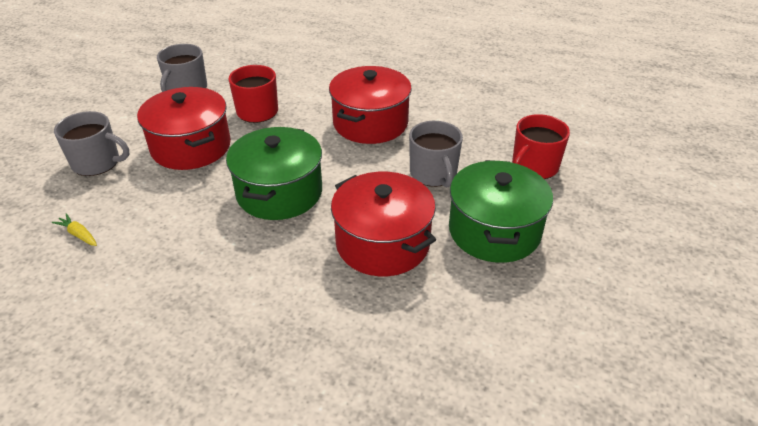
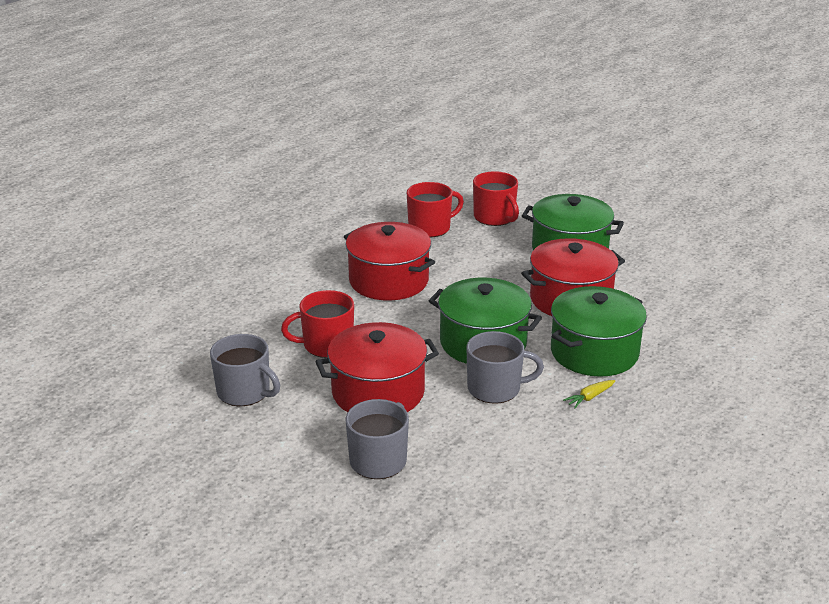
camera: 75 degrees left, 10 degrees down
(78, 234) = (508, 468): yellow carrot -> yellow carrot (589, 397)
(278, 273) = (594, 352): none -> green pot
(433, 174) = (486, 262): grey mug -> grey mug (495, 389)
(483, 130) = (430, 228): none -> red mug

